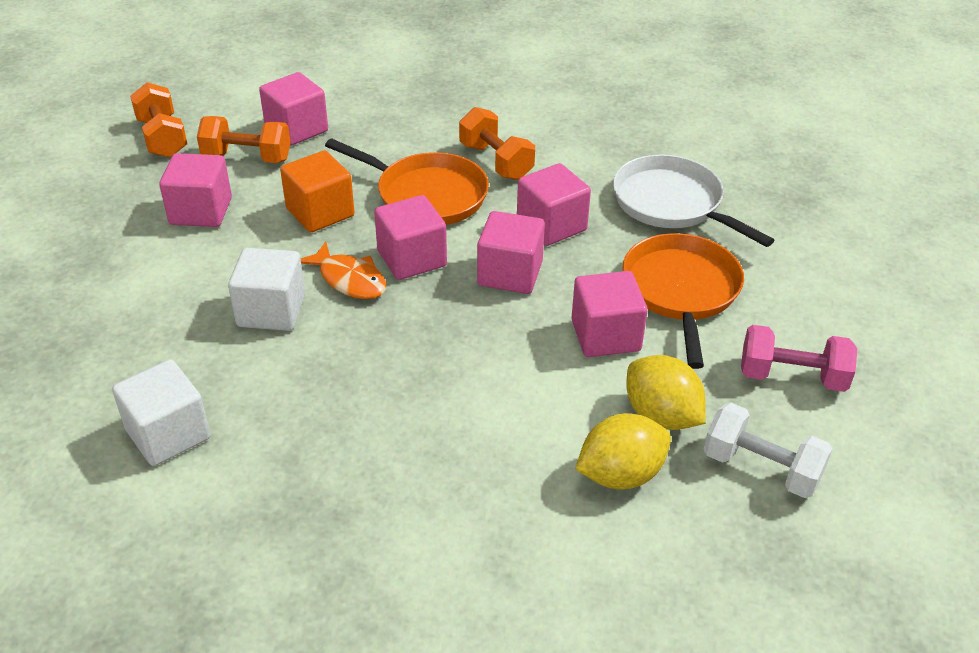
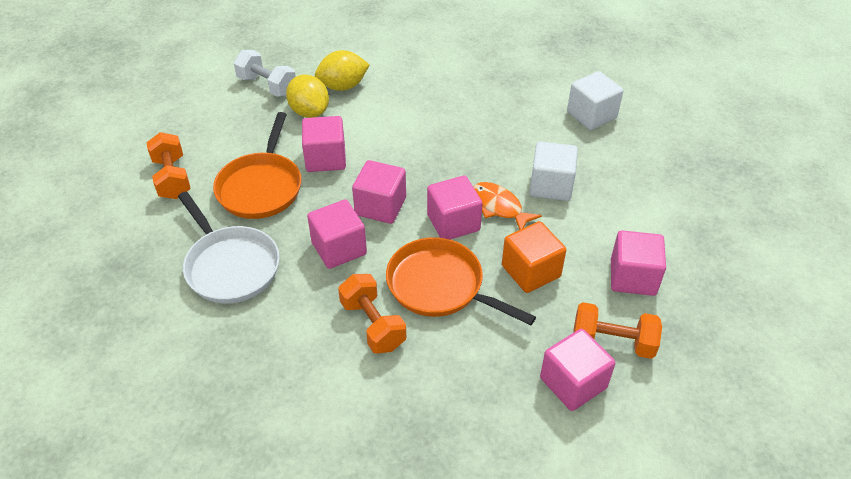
camera: 175 degrees left, 5 degrees up
(162, 138) = (708, 376): orange dumbbell -> orange dumbbell (172, 178)
(792, 377) = (220, 129): pink dumbbell -> none

